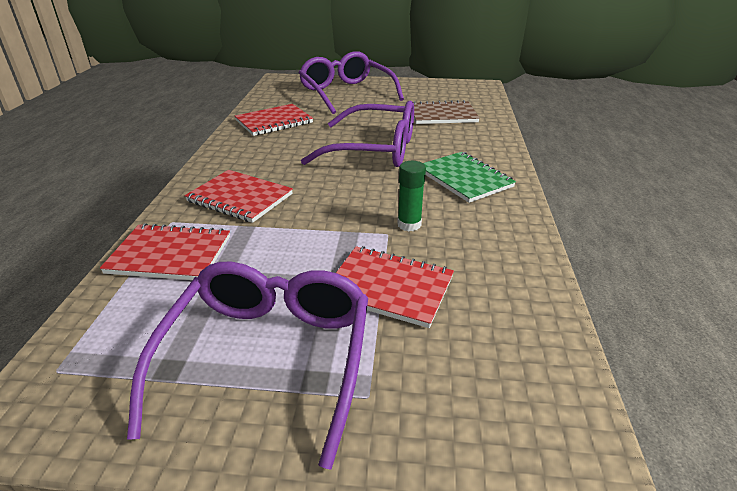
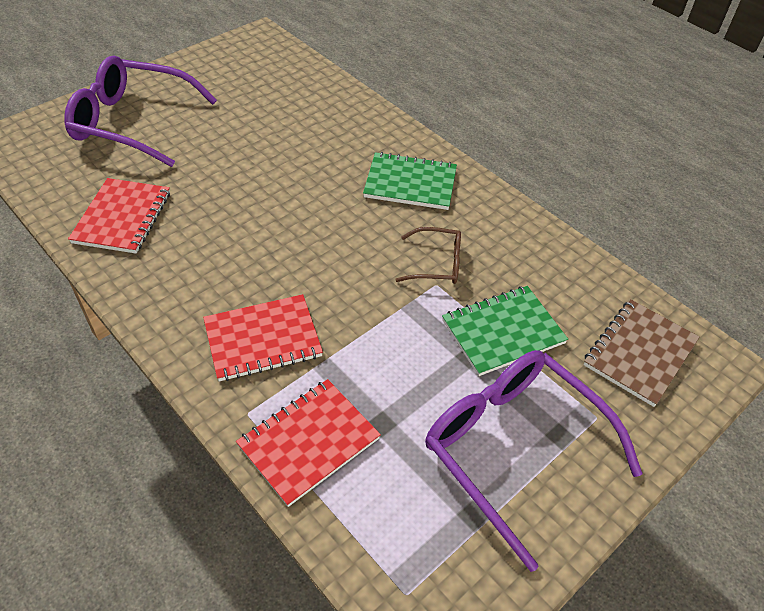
camera: 50 degrees left, 15 degrees up
(376, 150) = (292, 193): purple glasses -> none
(389, 288) = (503, 332): red notebook -> green notebook
(409, 224) = (437, 263): green glue stick -> brown glasses
(442, 115) = (284, 105): brown notebook -> brown notebook (640, 353)

